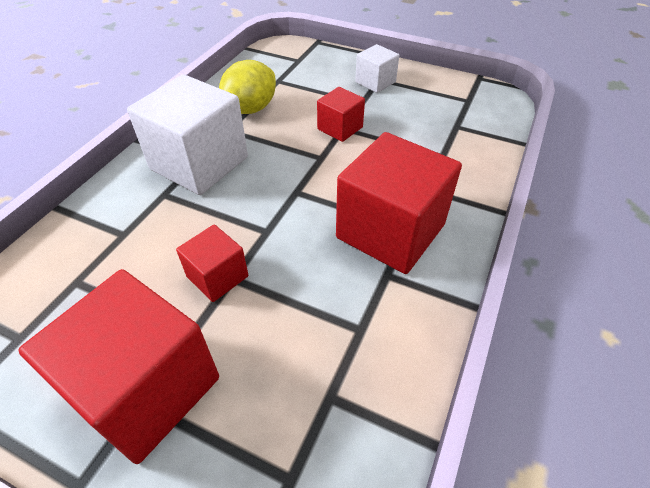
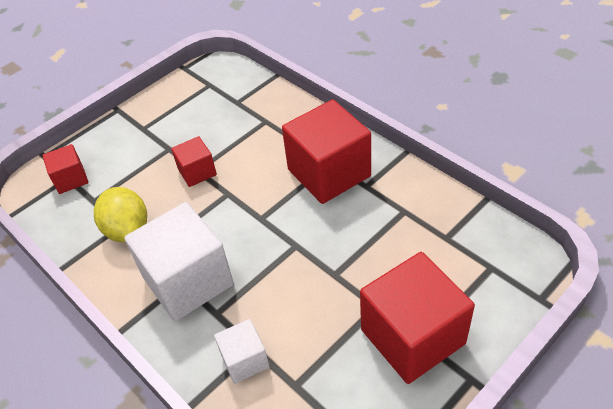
camera: 65 degrees left, 0 degrees up
(217, 276) = (330, 283): red cube -> red cube (71, 179)
(375, 82) = (146, 132): white cube -> white cube (245, 360)

